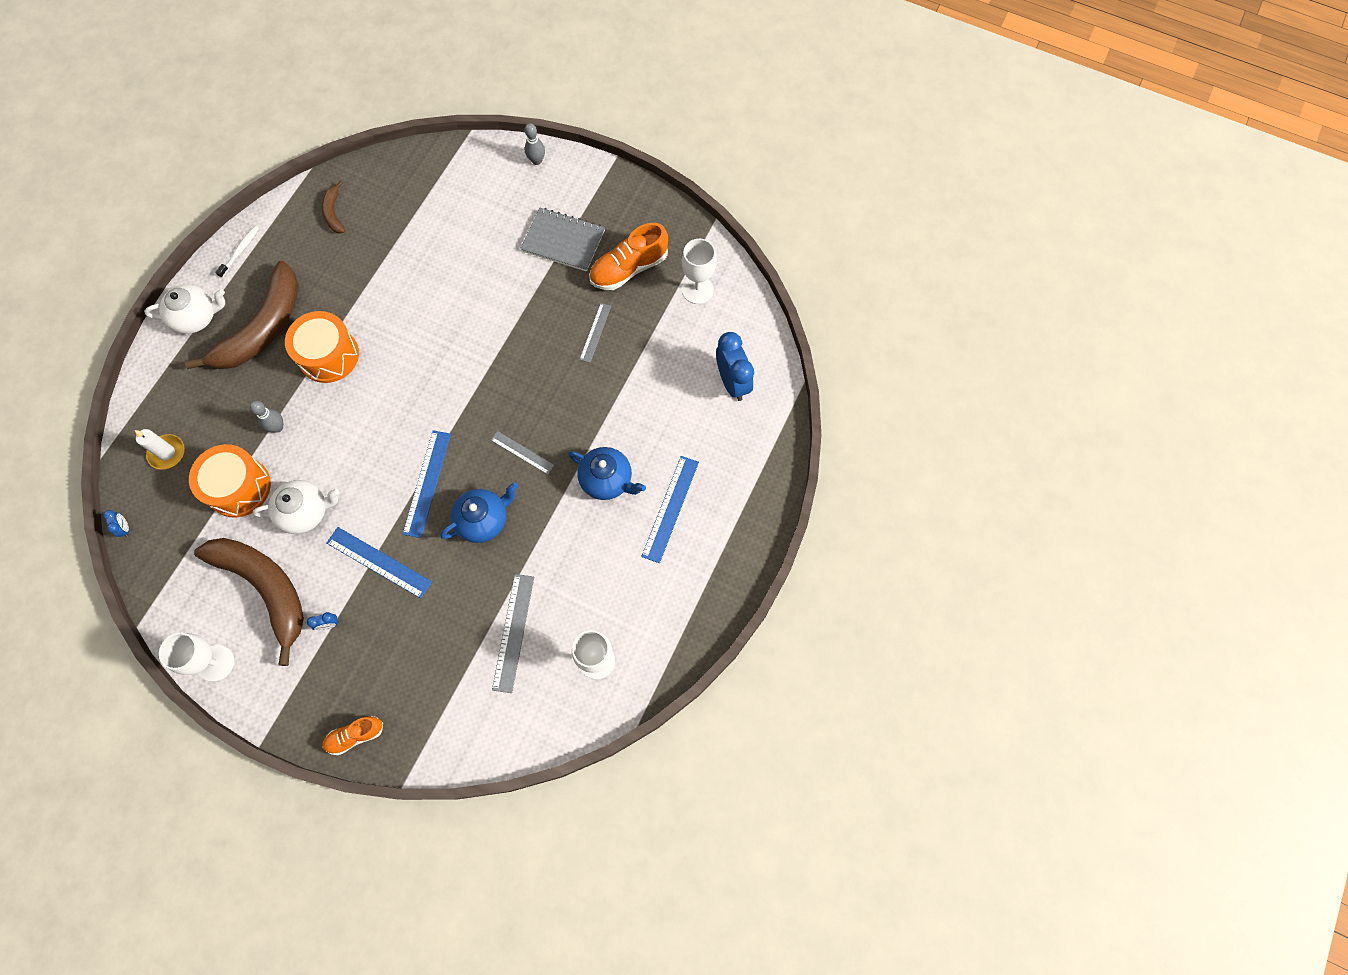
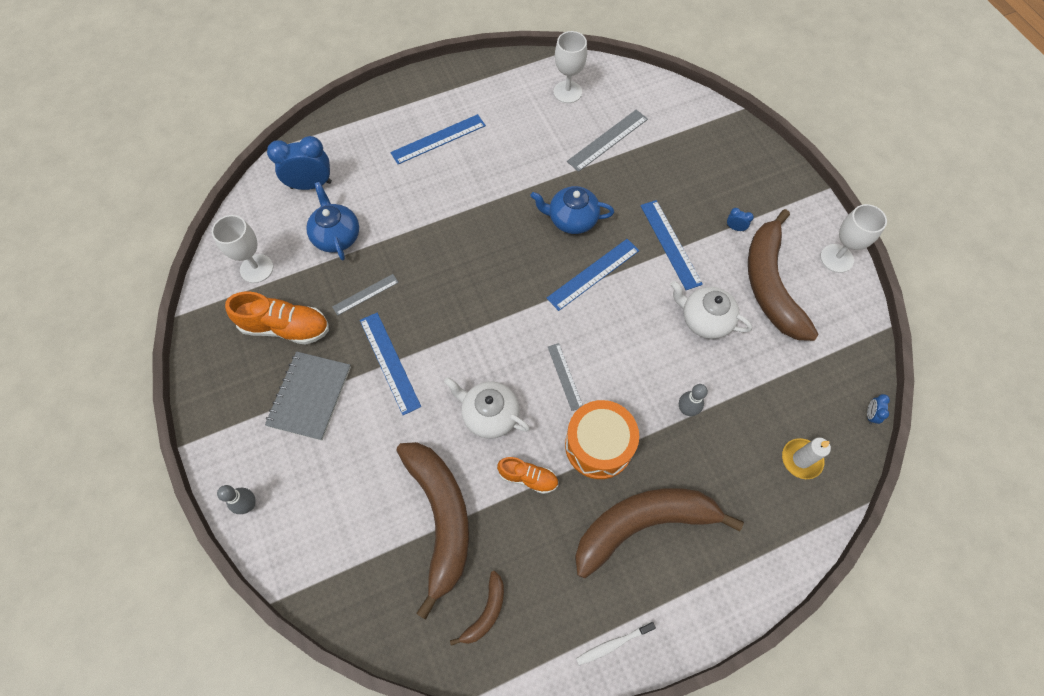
camera: 140 degrees left, 5 degrees down
(196, 317) = (703, 592): white teapot -> white teapot (489, 415)
(239, 487) = (750, 380): orange drum -> none
(355, 736) = (757, 152): orange shoe -> orange shoe (528, 477)
(405, 238) = (441, 518): none -> brown banana
(522, 452) = (504, 245): grey ruler -> grey ruler (565, 376)
(529, 301) = (390, 362): none -> blue ruler
(563, 241) = (310, 396): grey notebook -> grey notebook turned 45 degrees clockwise
(607, 480) = (462, 185): blue teapot -> blue teapot (337, 236)
(732, 382) = (311, 185): blue clock -> blue clock turned 60 degrees clockwise

